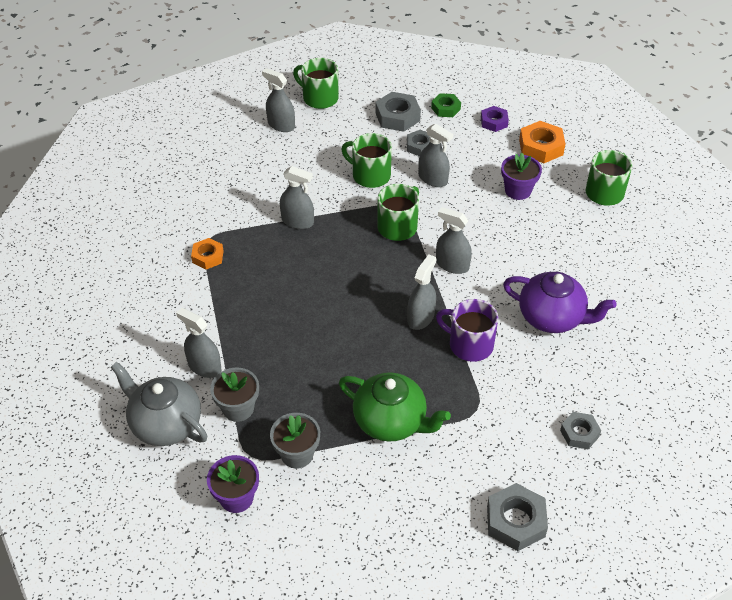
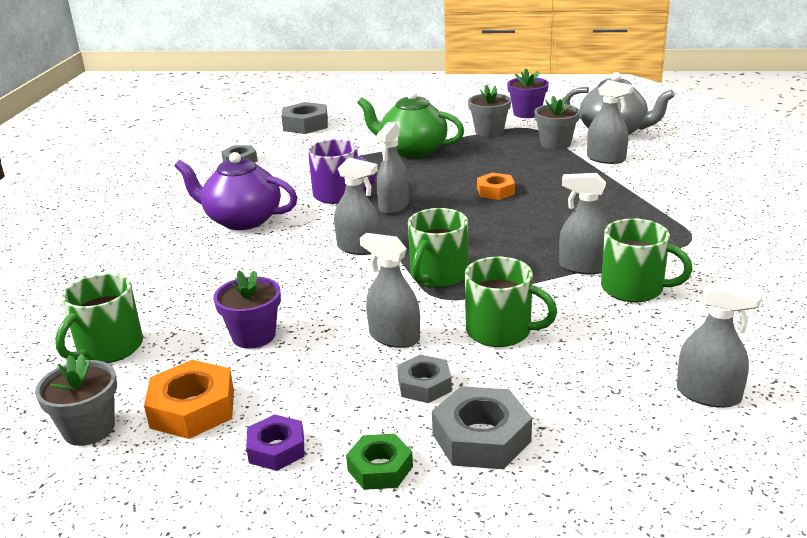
camera: 175 degrees right, 20 degrees down
(208, 257) = (676, 224): orange nut -> orange nut (495, 191)
(319, 98) = (668, 461): green mug -> green mug (634, 288)
(591, 142) = (89, 429): none -> grey flower pot

